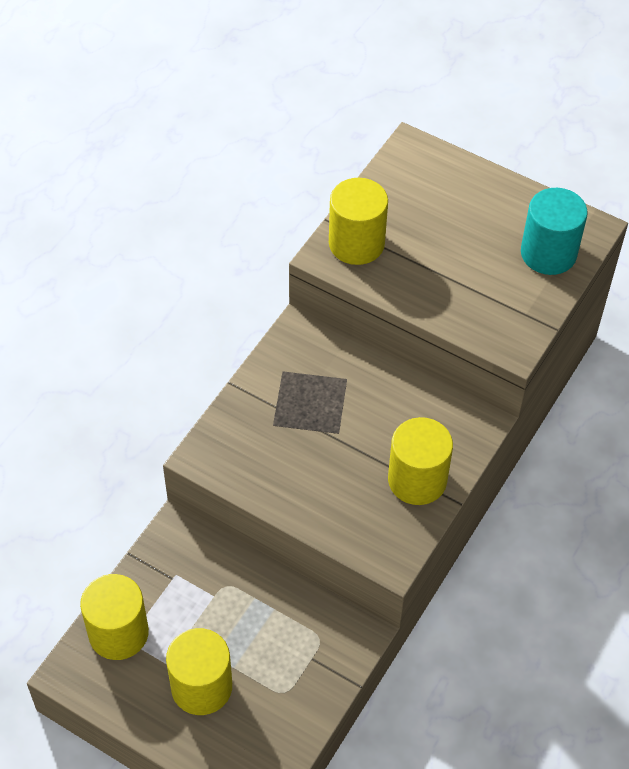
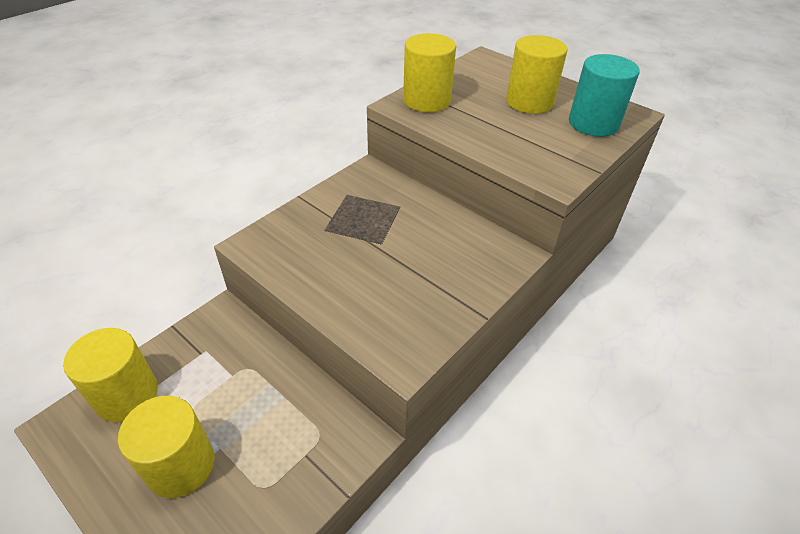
camera: 10 degrees right, 10 degrees down
(417, 480) = (446, 291): yellow cylinder -> yellow cylinder (529, 102)

